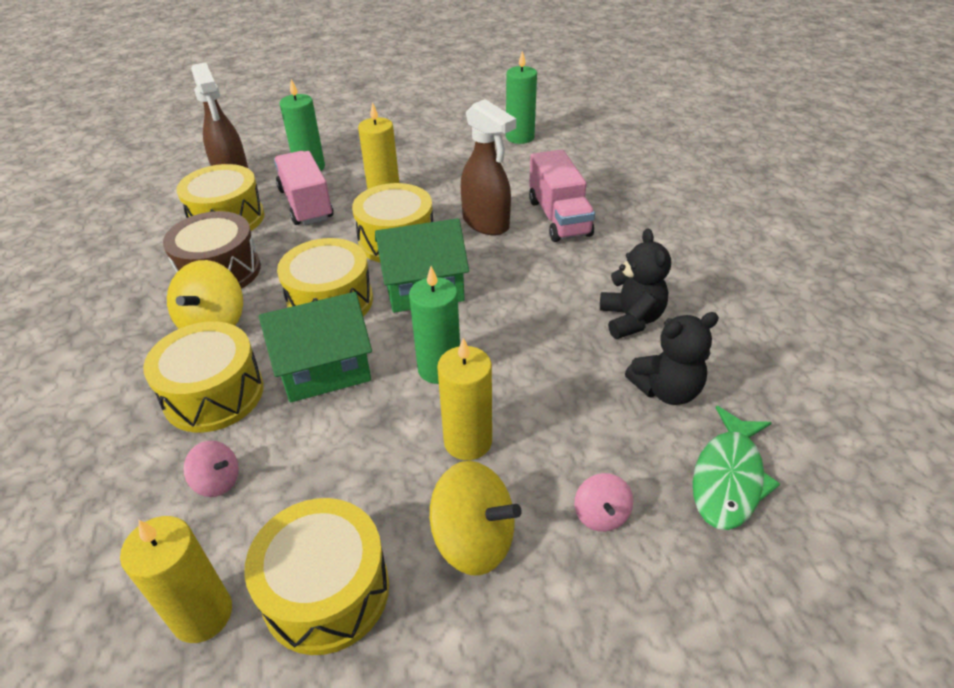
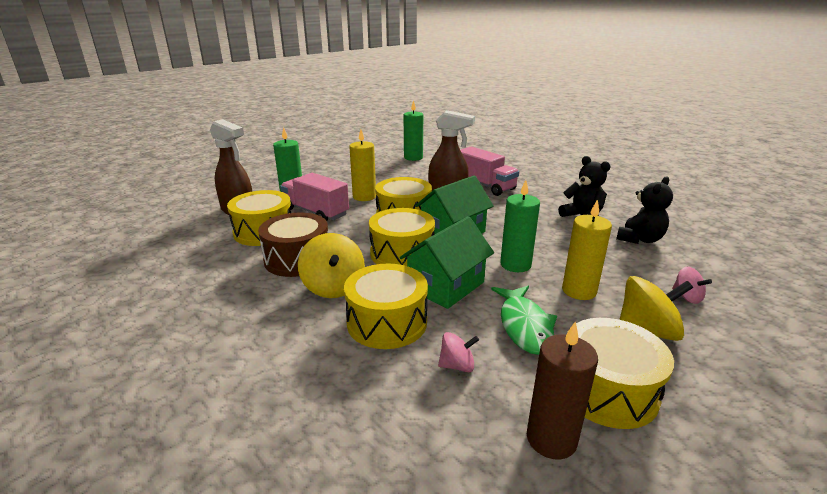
camera: 30 degrees left, 15 degrees down
(202, 614) = (551, 439): yellow candle -> brown candle
(728, 478) = (715, 263): green fish -> green fish (524, 326)

